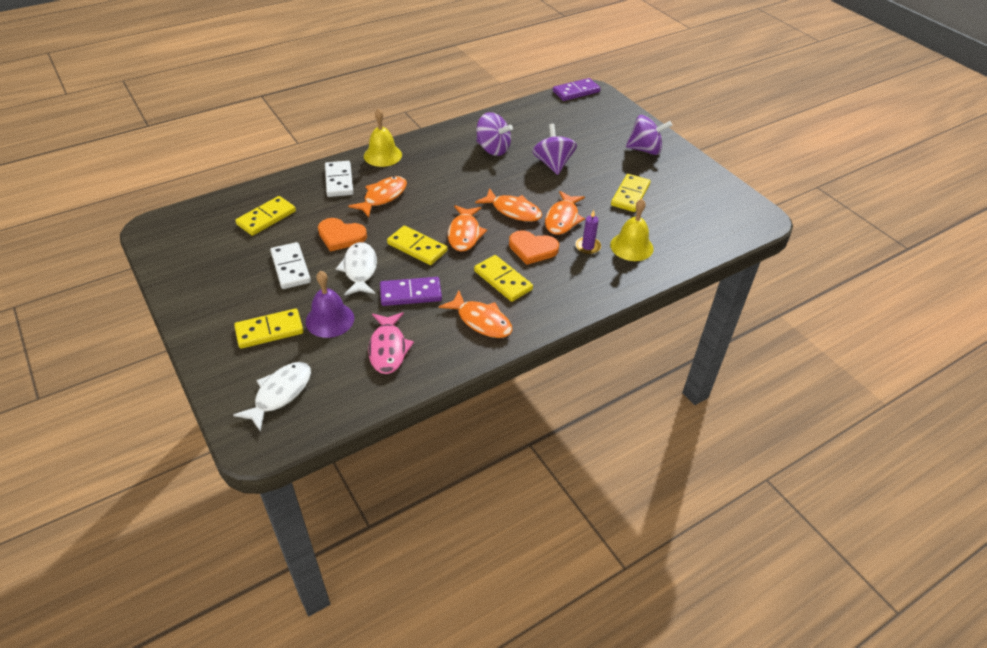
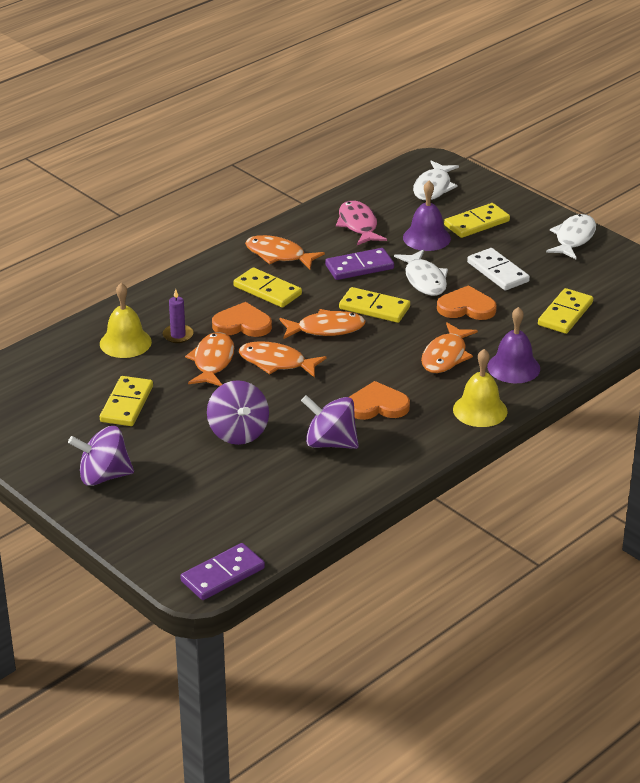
camera: 170 degrees right, 10 degrees down
(193, 295) = (573, 238): none -> white fish
(339, 181) = (513, 367): white domino -> purple bell
(451, 168) = (377, 405): none -> orange heart
(464, 234) = (326, 329): orange fish -> orange fish turned 90 degrees clockwise

